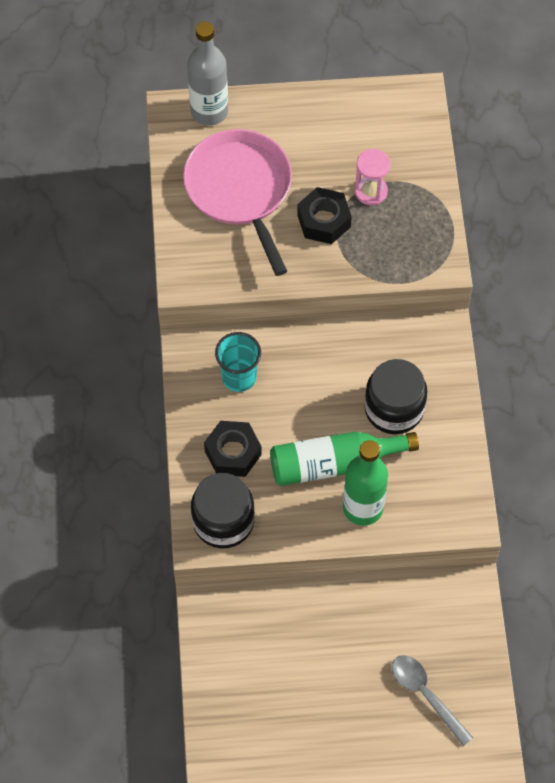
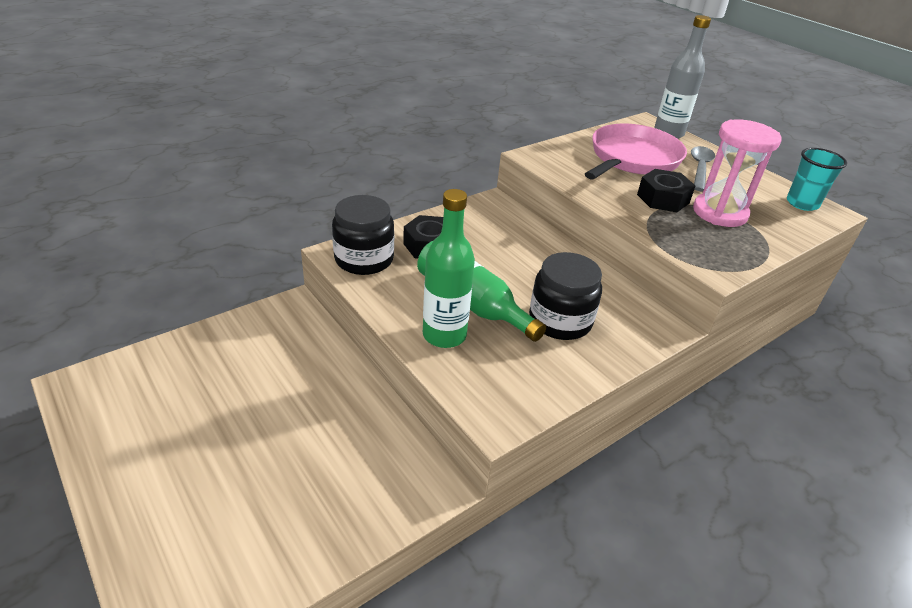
camera: 55 degrees right, 25 degrees down
(239, 377) = (497, 229): turquoise cup -> turquoise cup (802, 203)
(371, 191) = (719, 213): pink hourglass -> pink hourglass, size x1.68
(425, 695) = (285, 497): grey spoon -> grey spoon (699, 168)

